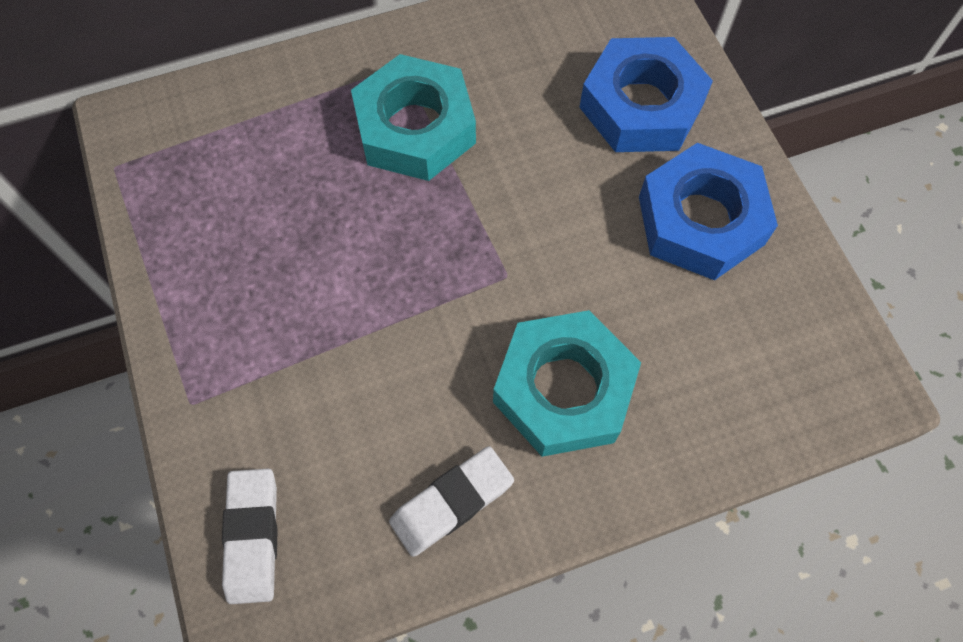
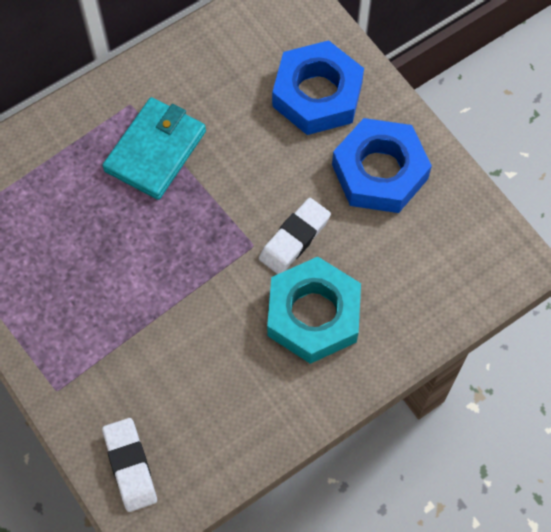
camera: 15 degrees left, 0 degrees up
(415, 128) = (155, 151): turquoise nut -> turquoise wallet
(452, 502) = (258, 409): white eraser -> white eraser (294, 239)

